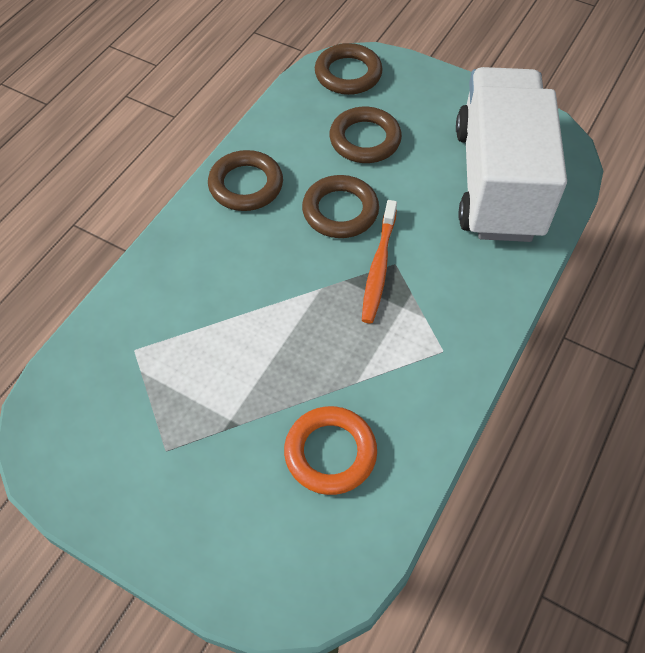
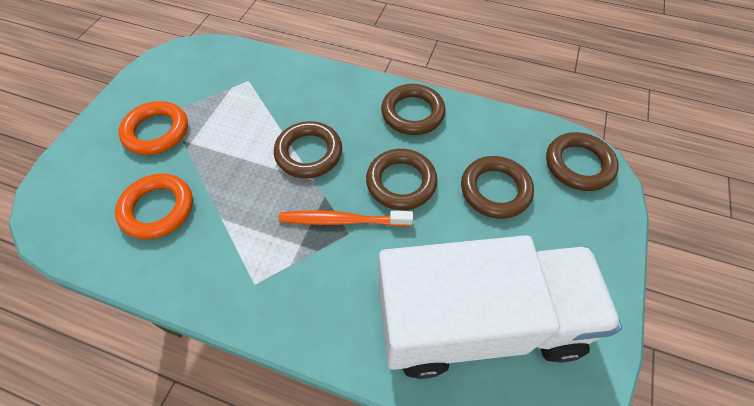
camera: 80 degrees right, 0 degrees up
(198, 464) = (156, 131): none -> orange ring
(280, 290) = (309, 153): none -> brown ring

